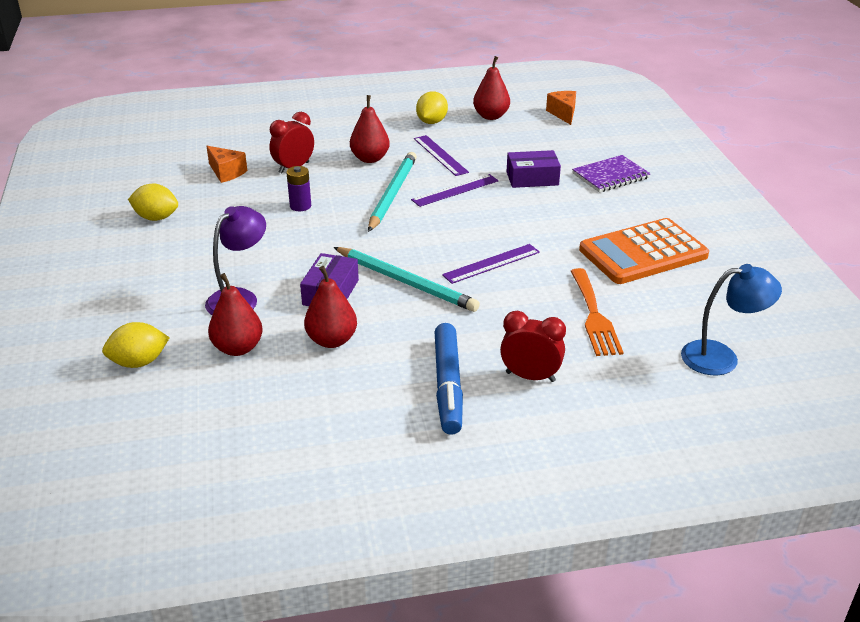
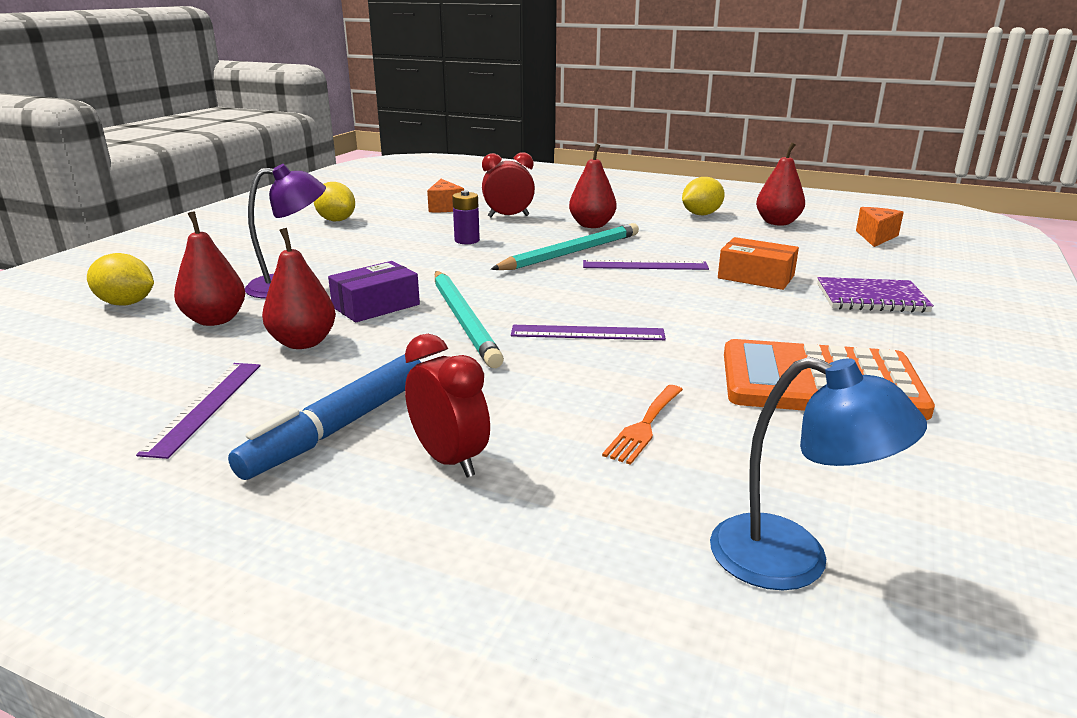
camera: 35 degrees right, 10 degrees down
(440, 155) = (671, 237): purple ruler -> purple ruler (205, 406)
(532, 178) = (756, 277): purple box -> orange box
(594, 316) = (644, 426): orange fork -> orange fork, size x0.66

